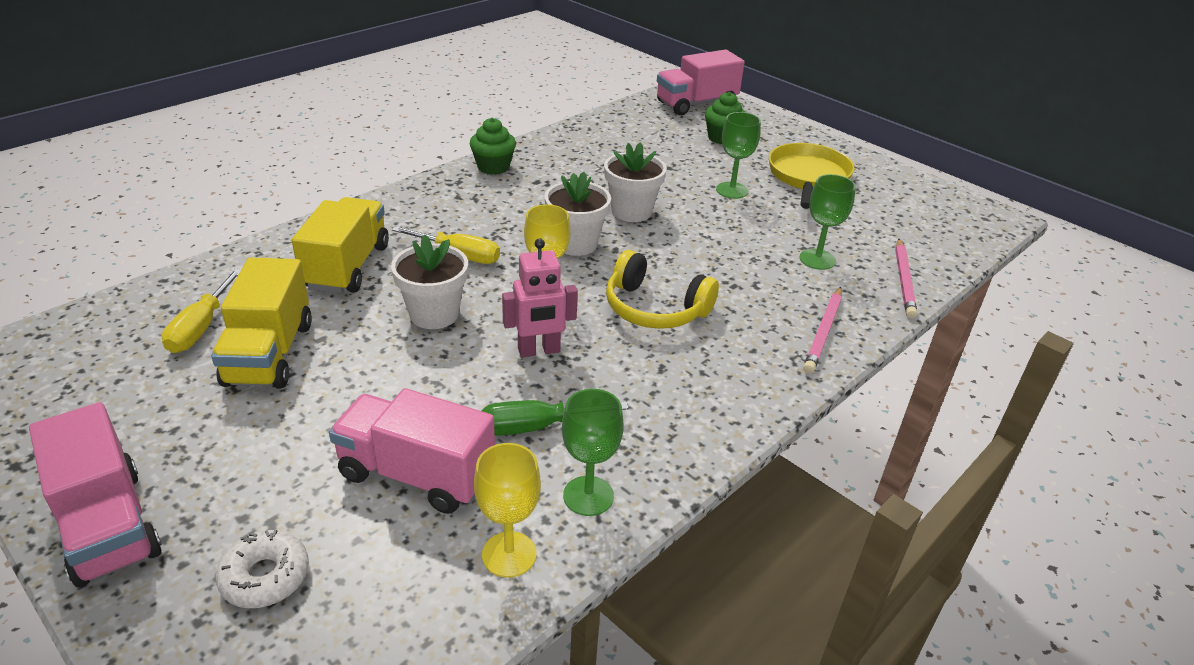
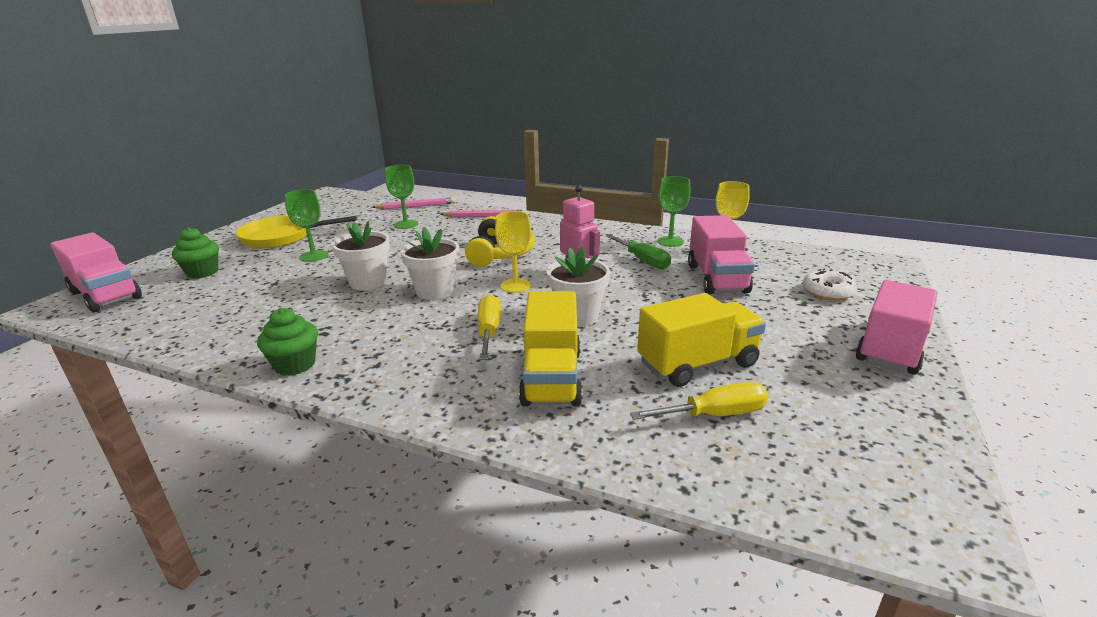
camera: 110 degrees left, 10 degrees down
(347, 267) = (552, 377): yellow truck -> yellow truck turned 75 degrees counterclockwise

